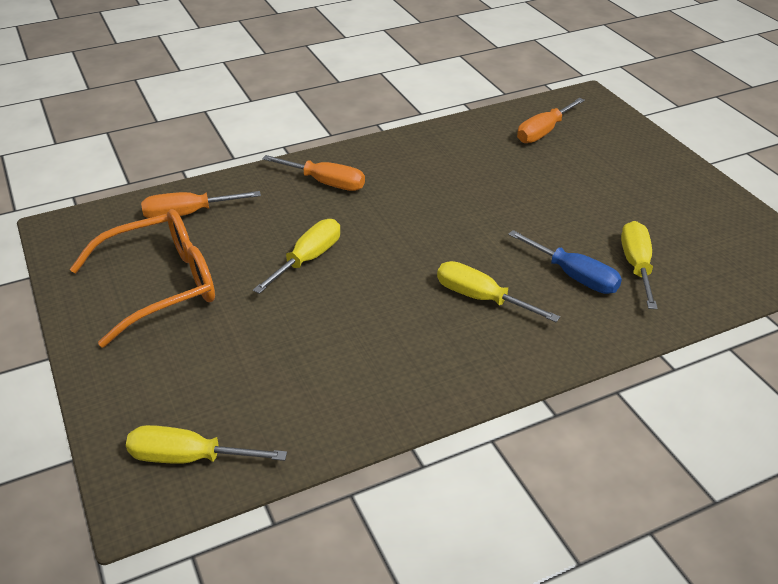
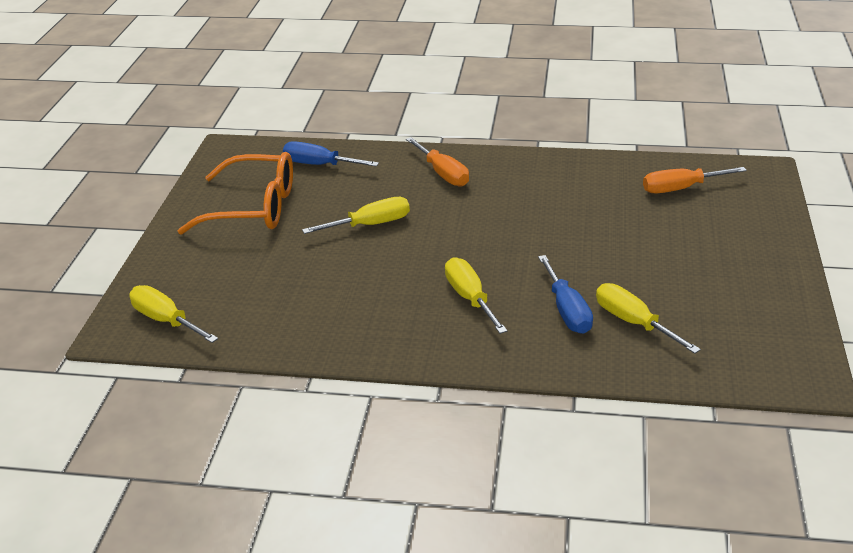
camera: 35 degrees right, 5 degrees down
(188, 214) = (319, 165): orange screwdriver -> blue screwdriver
(636, 266) = (633, 322): yellow screwdriver -> yellow screwdriver turned 75 degrees counterclockwise

